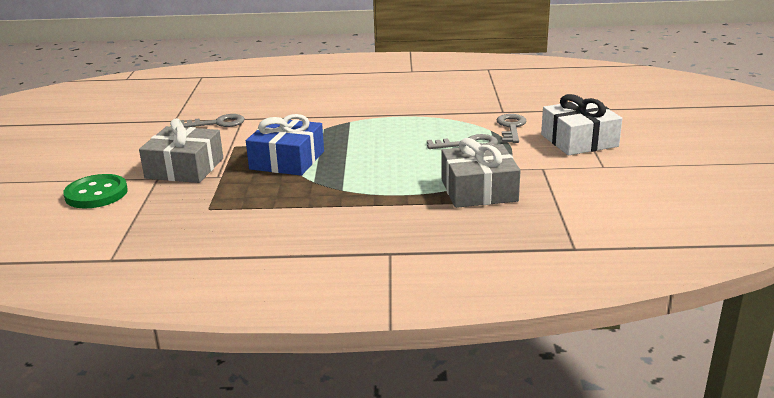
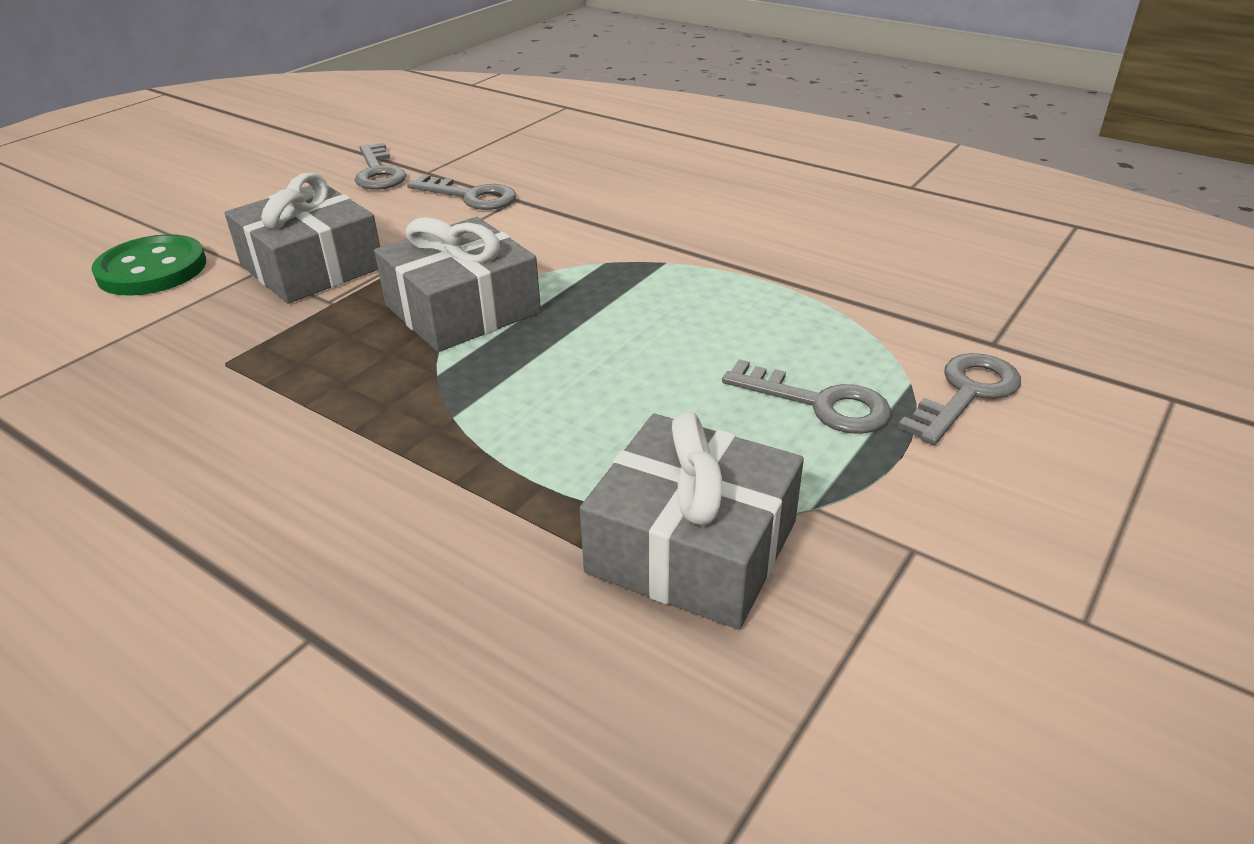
camera: 35 degrees right, 10 degrees up
(147, 127) = (378, 173): none -> grey key
(287, 160) = (462, 309): blue gift -> grey gift
(579, 140) = (1100, 501): white gift -> none

